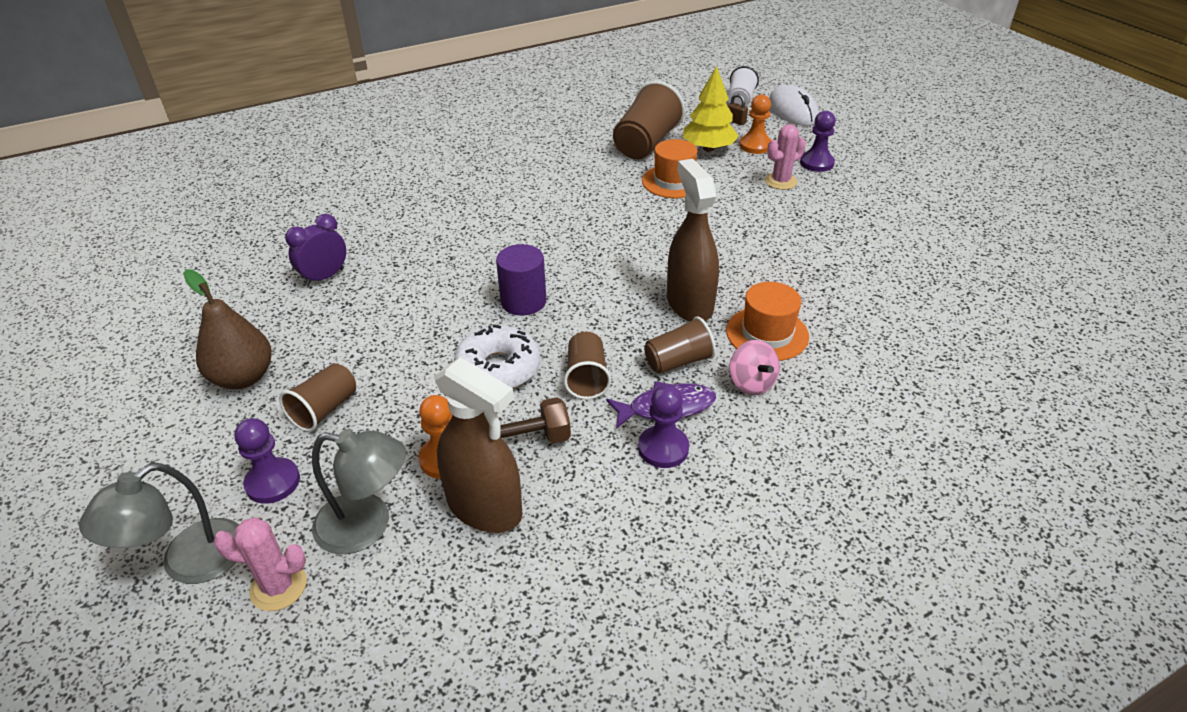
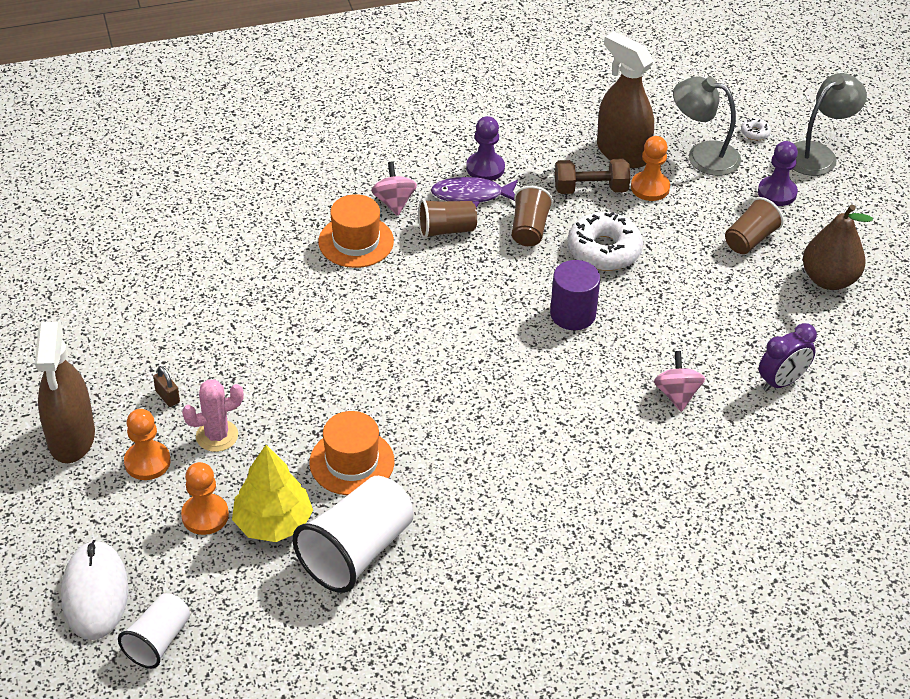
camera: 170 degrees left, 5 degrees up
(278, 587) = (755, 133): pink cactus -> white donut
(423, 255) = (677, 394): none -> pink spinning top
(646, 144) = (356, 551): brown cup -> white cup
(689, 304) = (411, 283): brown spray bottle -> brown spray bottle (71, 438)
(735, 121) = (199, 582): brown padlock -> brown padlock (167, 397)
(816, 163) = (147, 462): purple pawn -> orange pawn

